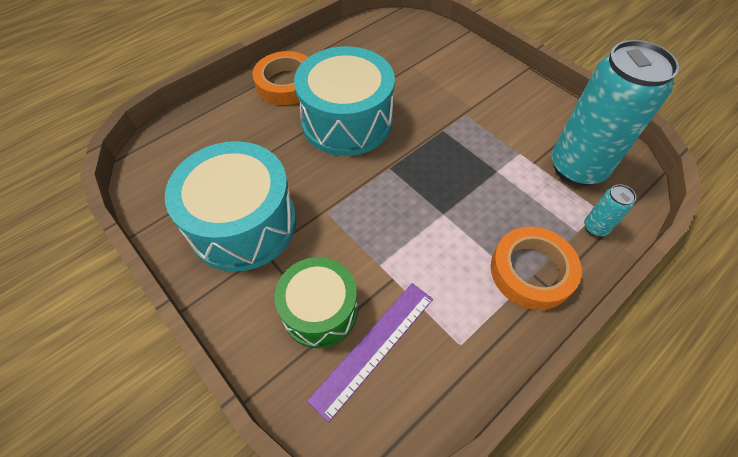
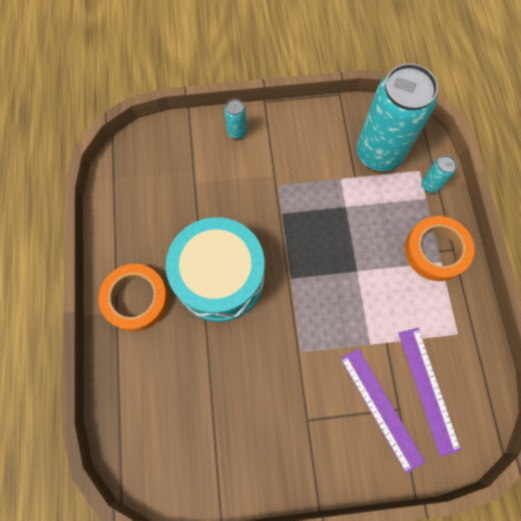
camera: 55 degrees left, 15 degrees up
(243, 224) = (270, 422): turquoise drum -> none
(320, 311) = (381, 408): green drum -> purple ruler
(482, 65) = (236, 132): none -> turquoise can

